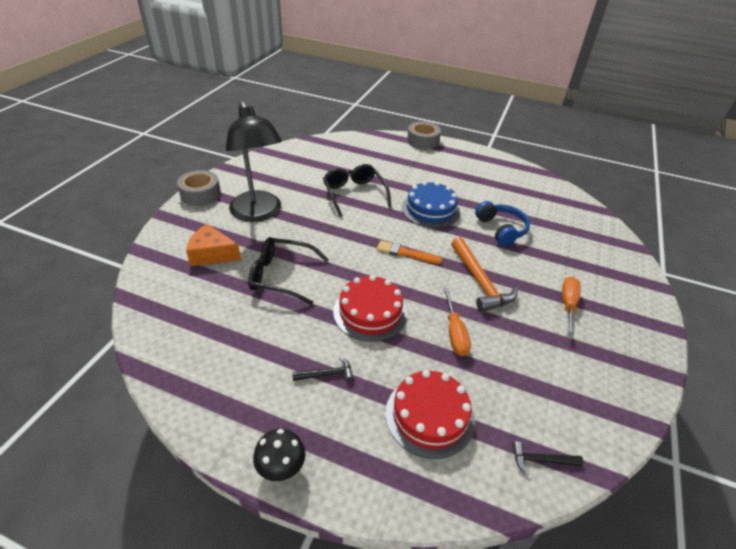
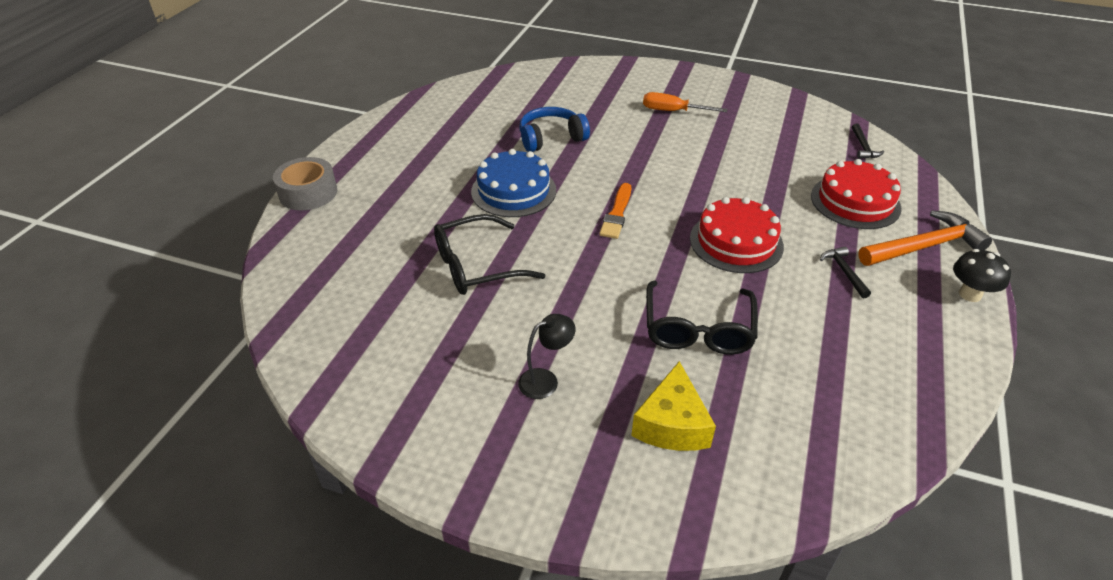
camera: 90 degrees left, 0 degrees up
(200, 194) = (489, 488): grey tape -> none
(212, 254) = (672, 424): orange cheese -> yellow cheese
(259, 213) = (546, 380): black lamp -> black lamp, size x0.41
(454, 333) = (742, 182): orange screwdriver -> none
(479, 282) = (655, 161): orange hammer -> orange hammer (924, 247)

